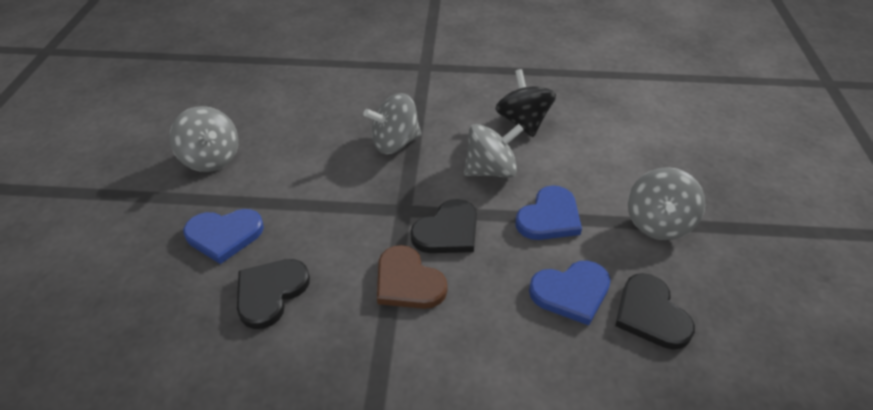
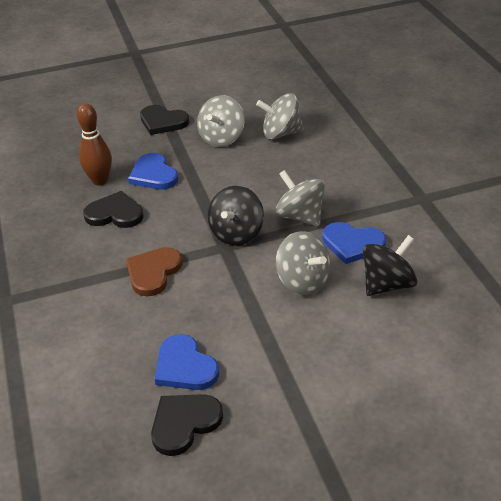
camera: 70 degrees right, 5 degrees down
(186, 292) = (100, 180): none -> brown bowling pin
(388, 194) = (237, 233): none -> black spinning top
(447, 231) = (215, 277): black heart -> black heart (163, 122)
(549, 217) = (265, 333): blue heart -> blue heart (352, 244)
(658, 223) = (302, 412): grey spinning top -> grey spinning top (281, 133)

